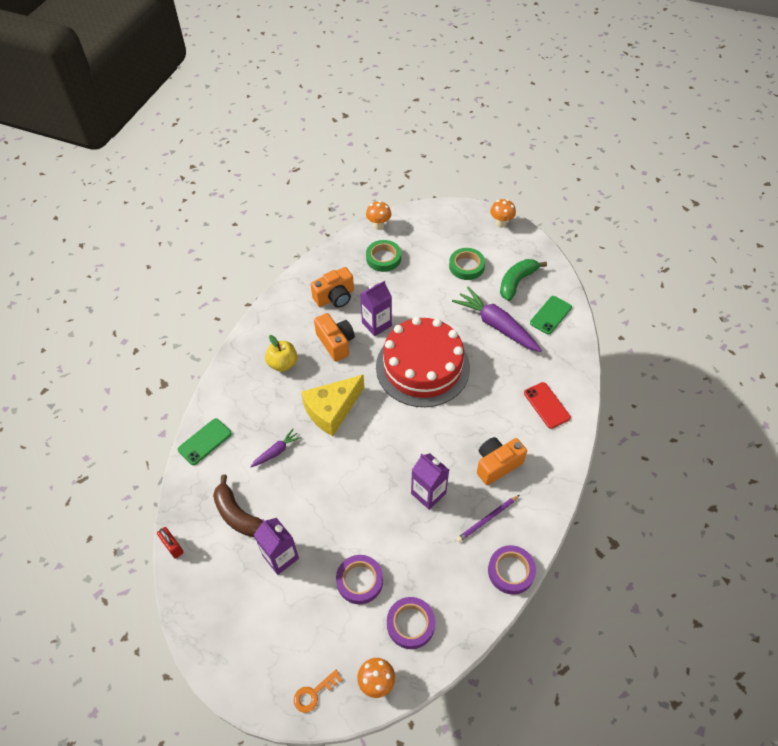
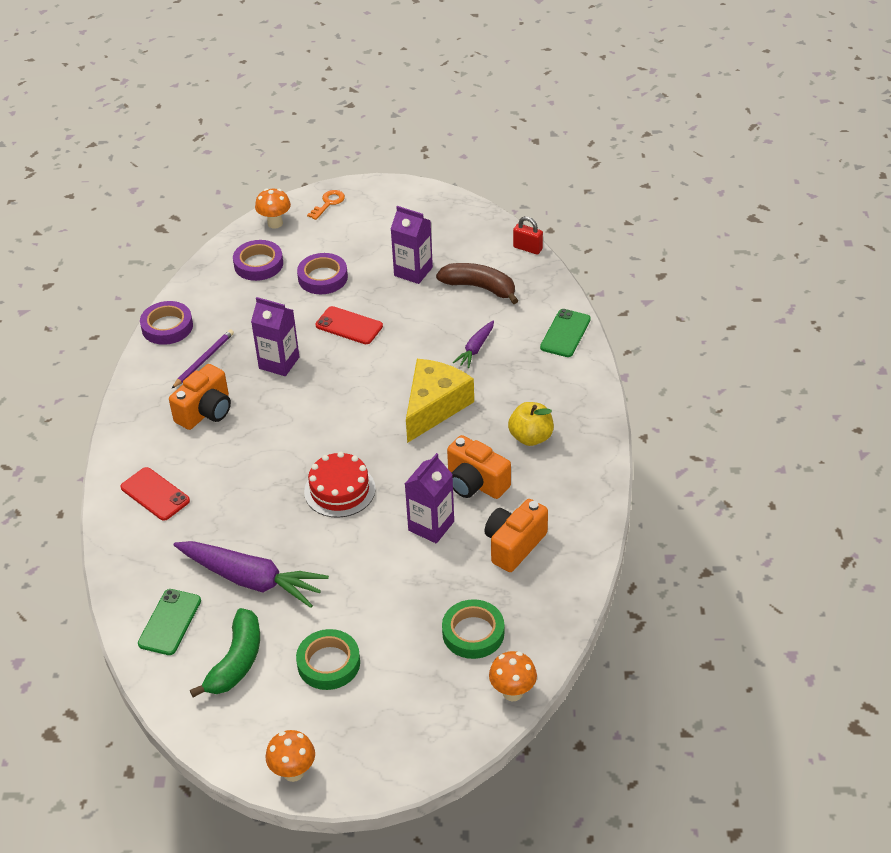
camera: 160 degrees right, 10 degrees down
(360, 512) = (349, 326): none -> red phone
(422, 367) = (339, 490): red cake -> red cake, size x0.52

